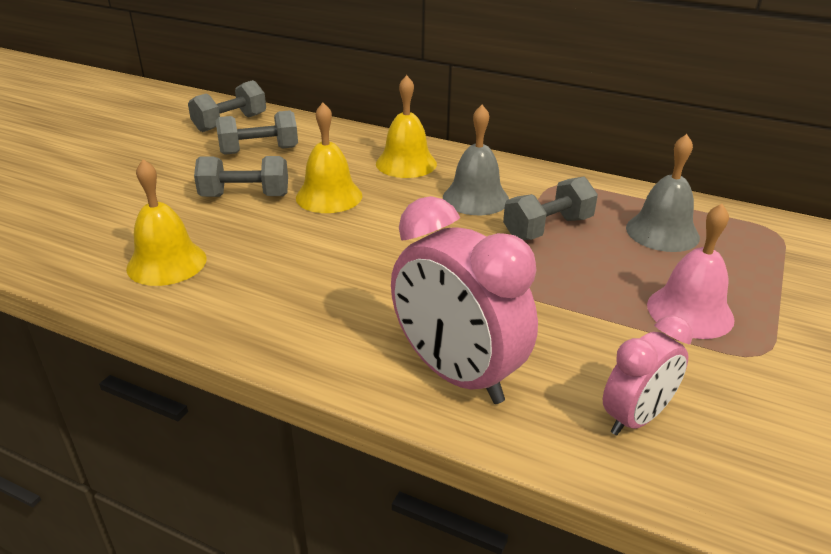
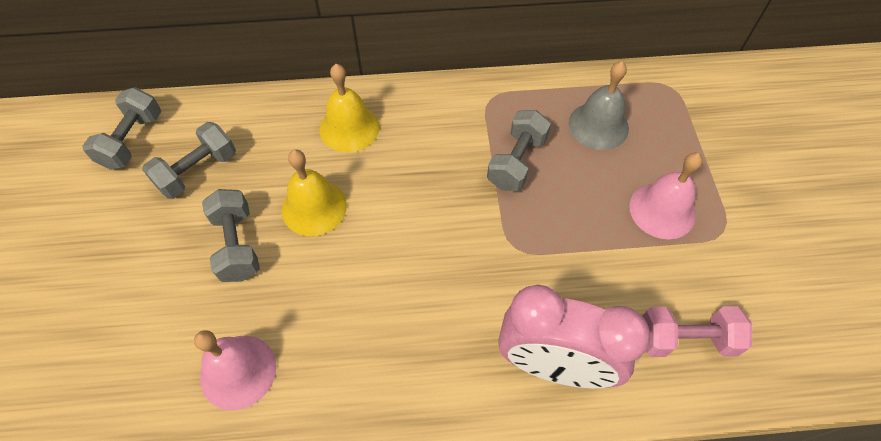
camera: 30 degrees left, 25 degrees up
(166, 263) = (238, 371): yellow bell -> pink bell
(245, 196) = (237, 245): grey dumbbell -> grey dumbbell turned 75 degrees counterclockwise
(475, 198) = (438, 149): grey bell -> none
(635, 418) = (685, 339): pink clock -> pink dumbbell

